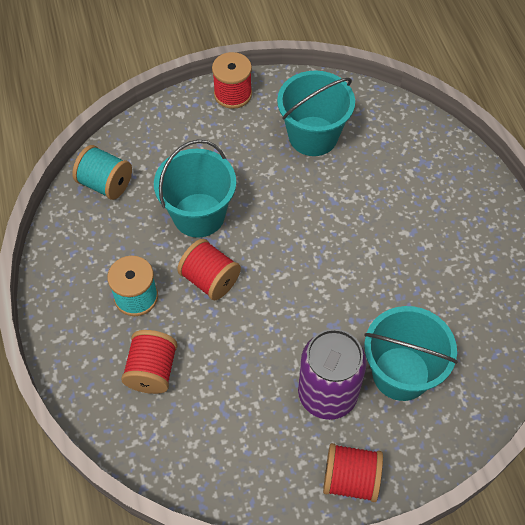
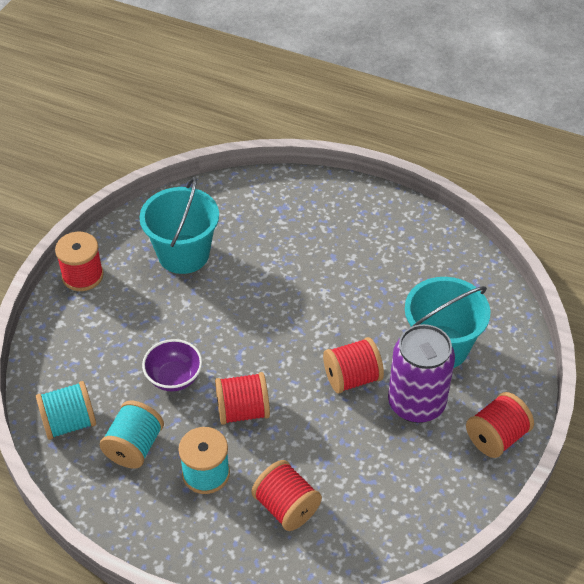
camera: 50 degrees left, 10 degrees down
(120, 236) = (134, 447): none -> turquoise spool
(199, 215) = (174, 378): turquoise bucket -> purple bowl
(308, 330) = (352, 378): none -> red spool

